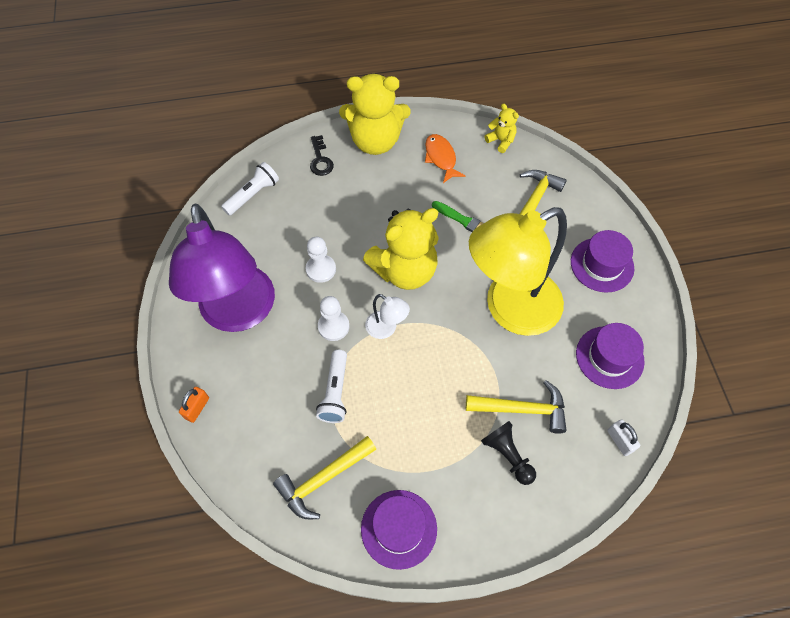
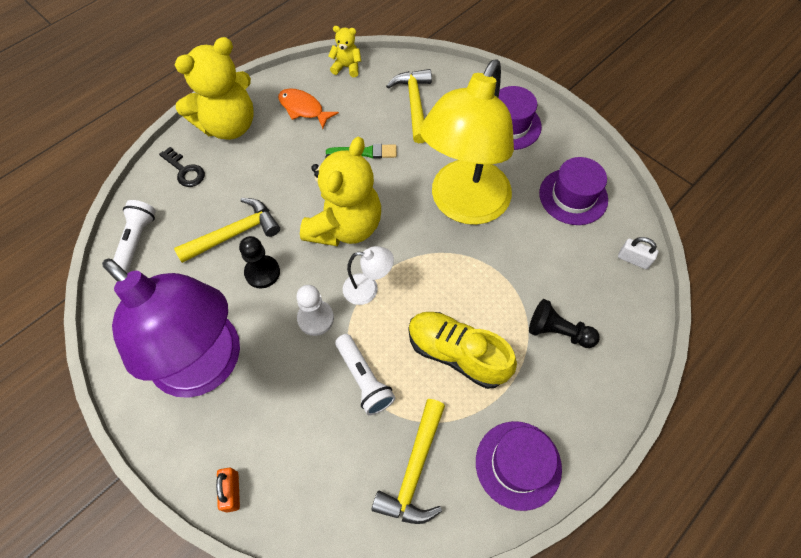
camera: 35 degrees left, 0 degrees up
(321, 269) = (262, 272): white pawn -> black pawn
(415, 419) = (457, 354): none -> yellow shoe
(522, 409) = (539, 284): yellow hammer -> yellow hammer (235, 234)

